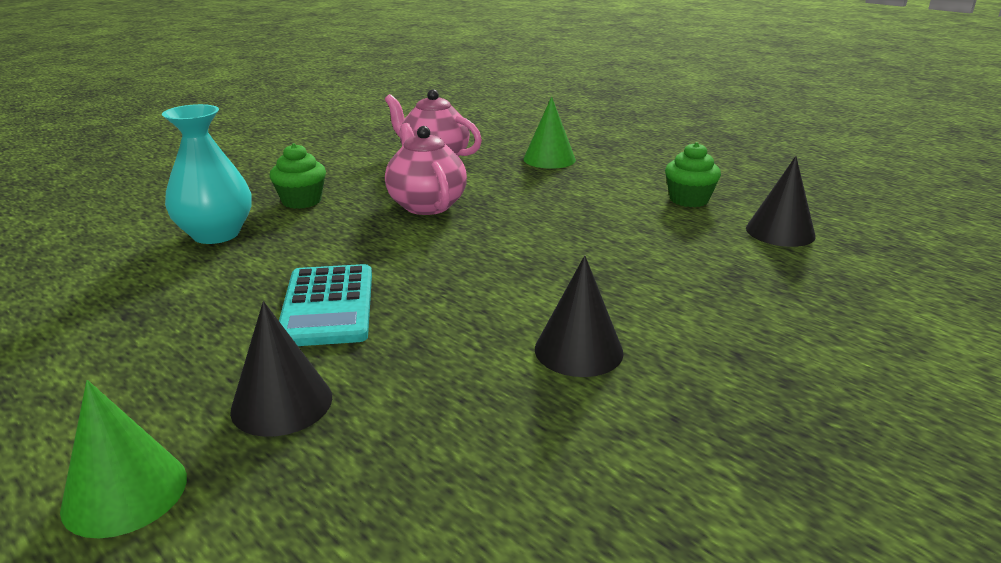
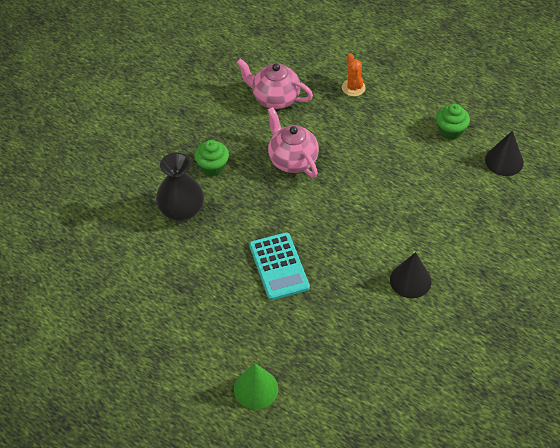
camera: 10 degrees left, 25 degrees up
(216, 234) = (181, 211): turquoise vase -> black vase
(282, 403) = (291, 335): black cone -> none
(549, 159) = (353, 88): green cone -> orange cactus

